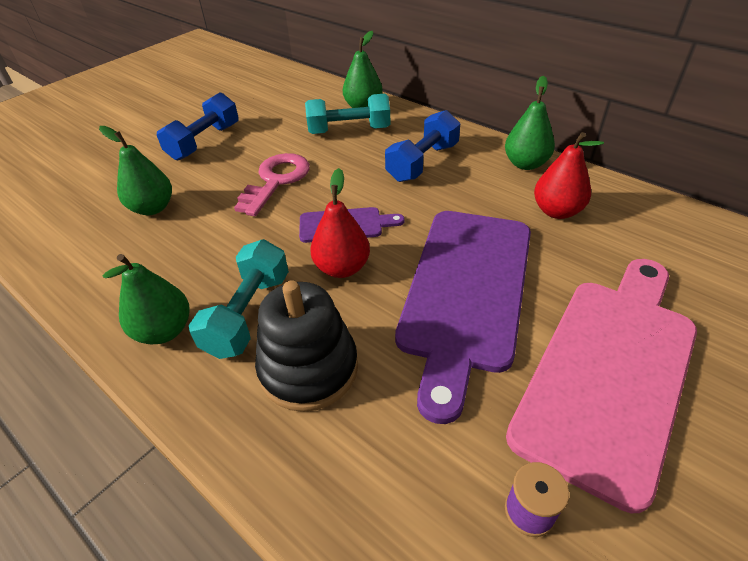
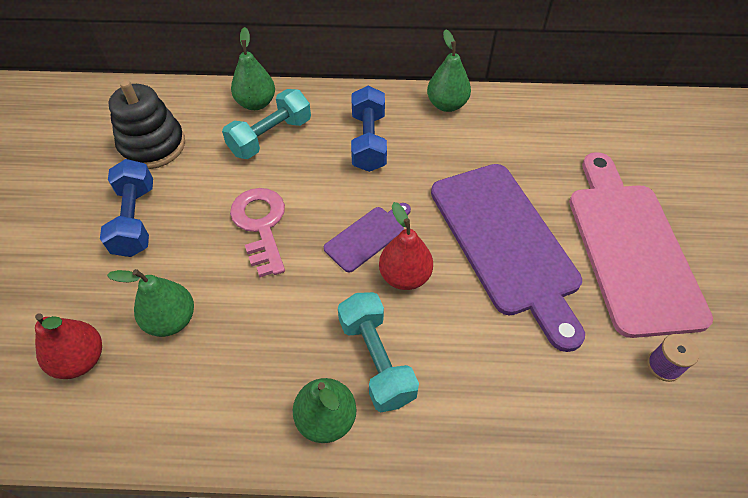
camera: 40 degrees left, 10 degrees up
(309, 368) = (464, 370): black stacking toy -> black stacking toy (153, 146)
(557, 211) = (504, 139): red pear -> red pear (81, 360)

